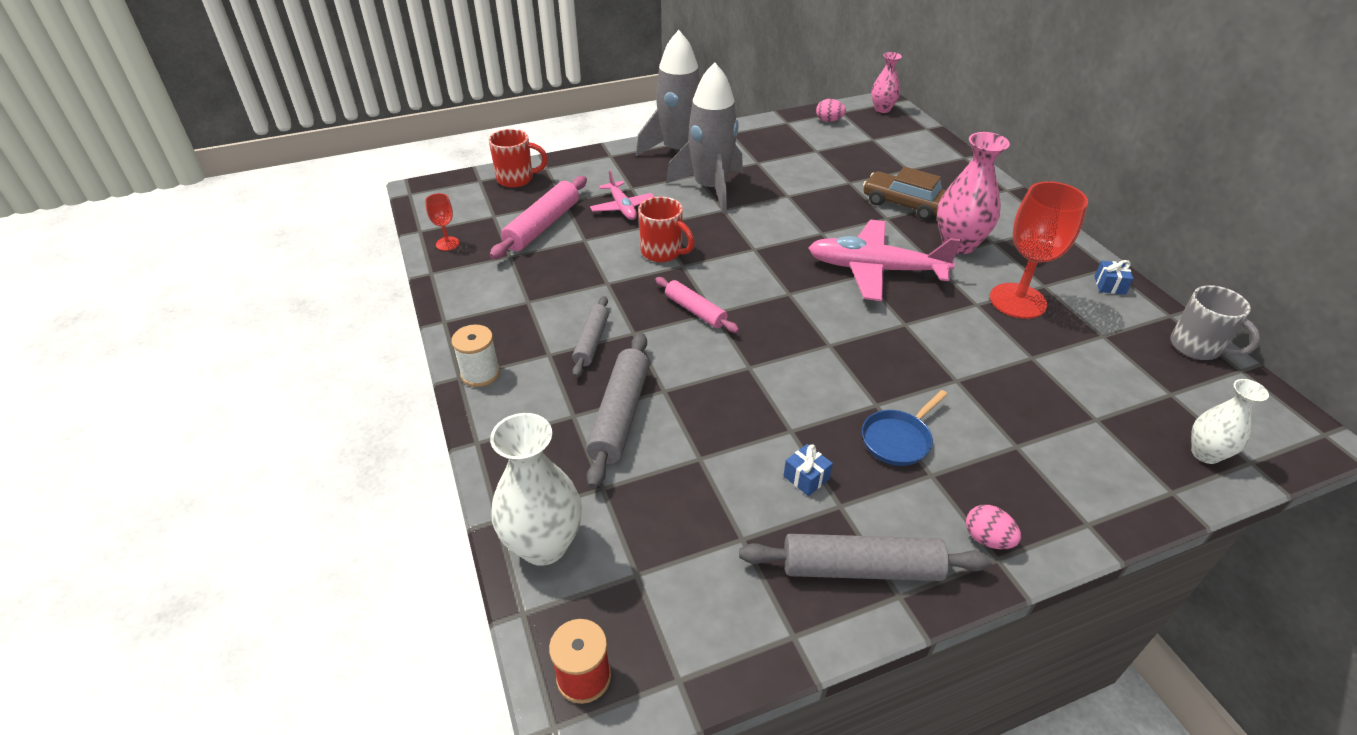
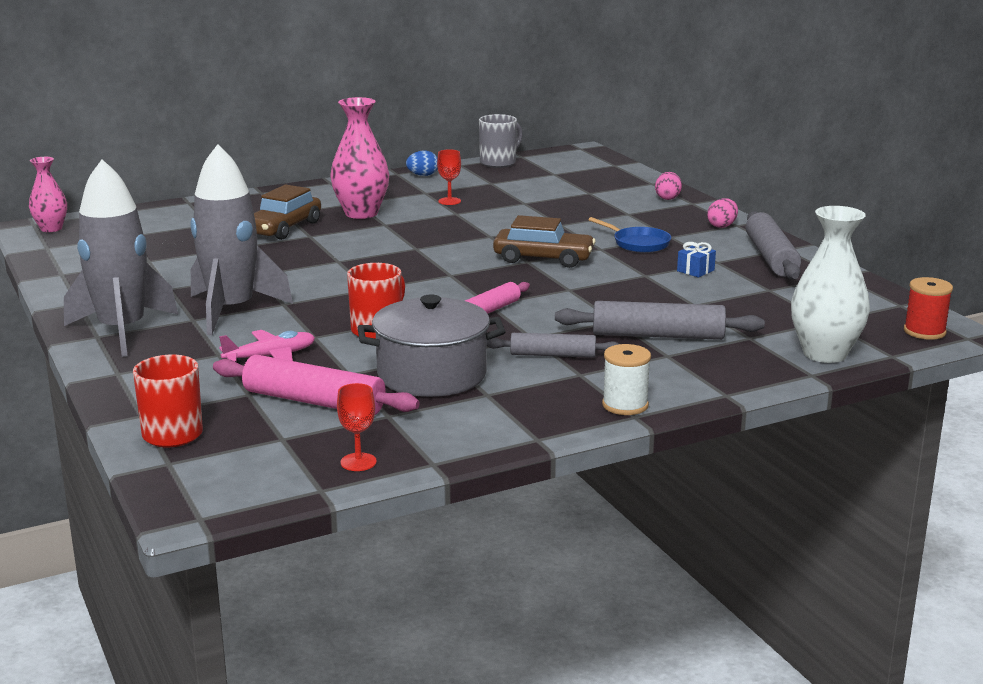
camera: 95 degrees left, 20 degrees down
(570, 276) = (432, 375): none -> grey pot
(829, 120) = (69, 253): pink egg -> pink egg (667, 198)
(838, 356) = (543, 258): none -> brown car
(875, 270) = (406, 243): pink plane -> none
(1017, 301) = (449, 201): red goblet -> red goblet, size x0.47
(1109, 285) = (423, 175): blue gift -> blue egg
(1205, 453) = (612, 173): white vase -> none

